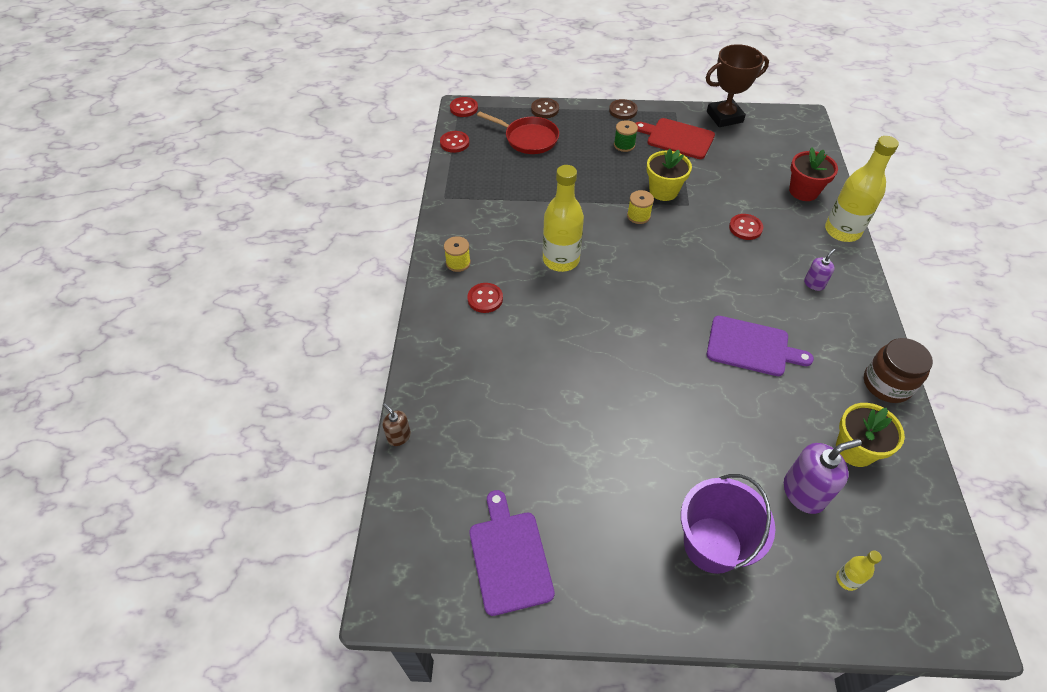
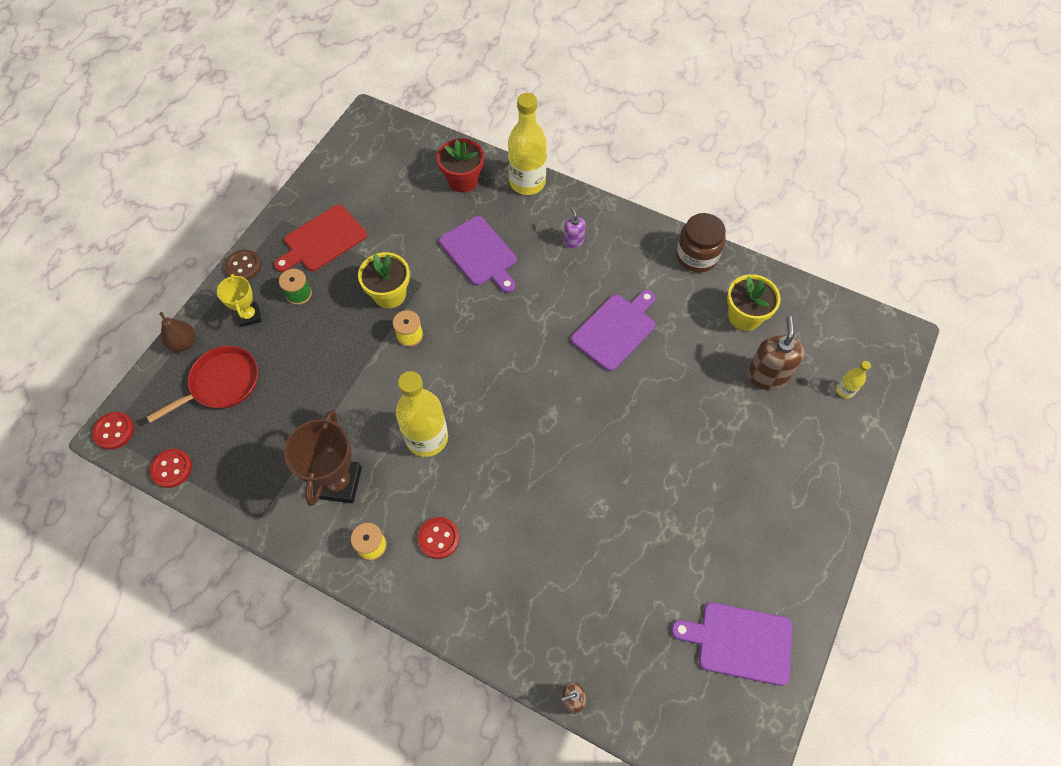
camera: 65 degrees left, 10 degrees up
(545, 109) = (183, 343): brown button -> brown pear
(588, 129) = (249, 316): none -> yellow trophy
(712, 544) = (786, 469): purple bucket -> none
(724, 117) = (320, 182): brown trophy -> brown trophy (339, 482)
(745, 228) = (480, 253): red button -> purple cutting board
(803, 492) = (766, 376): purple soap dispenser -> brown soap dispenser

